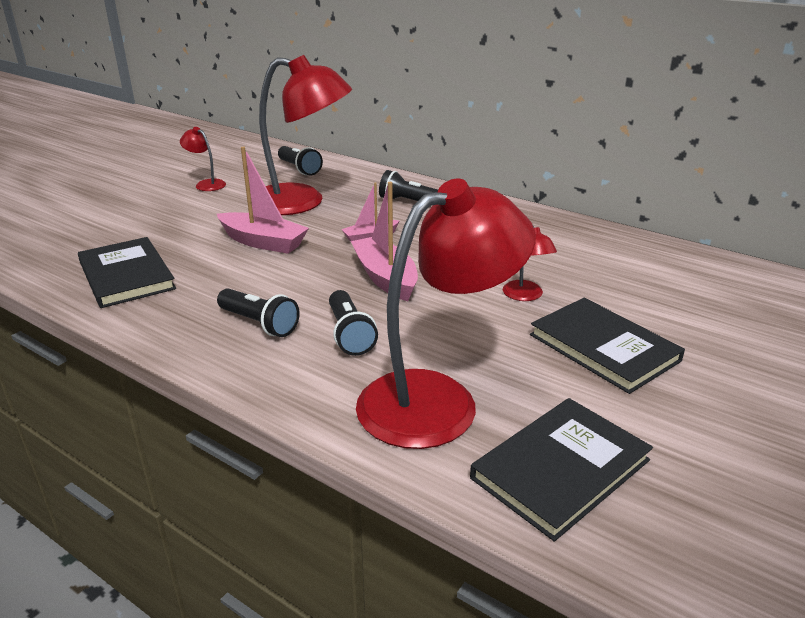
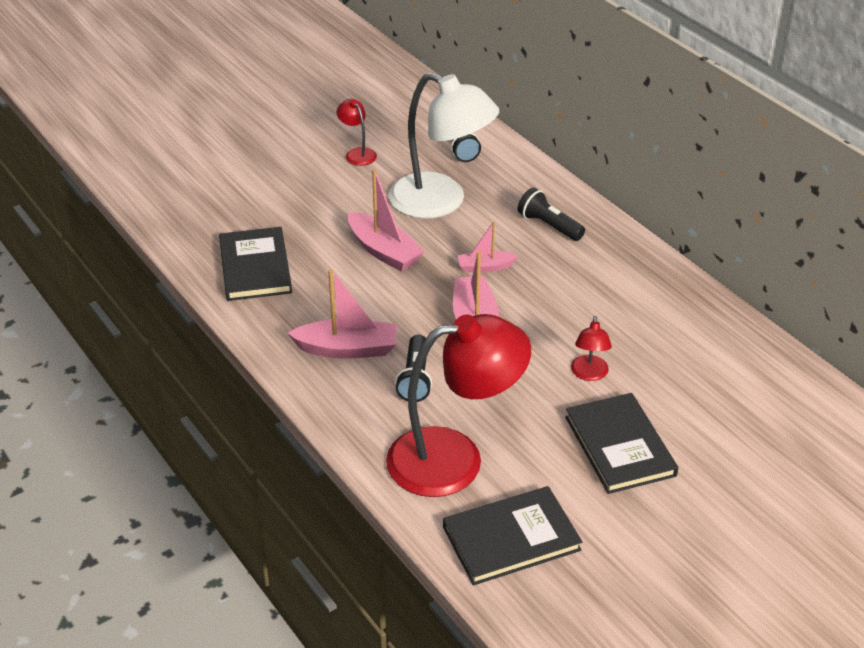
camera: 20 degrees right, 10 degrees up
(259, 324) = (347, 349): black flashlight -> pink boat
(302, 202) = (441, 202): red lamp -> white lamp

